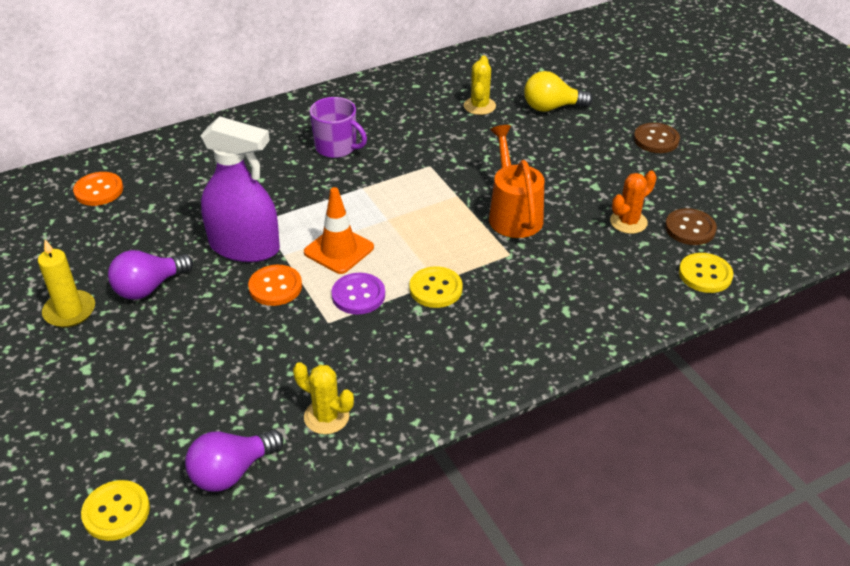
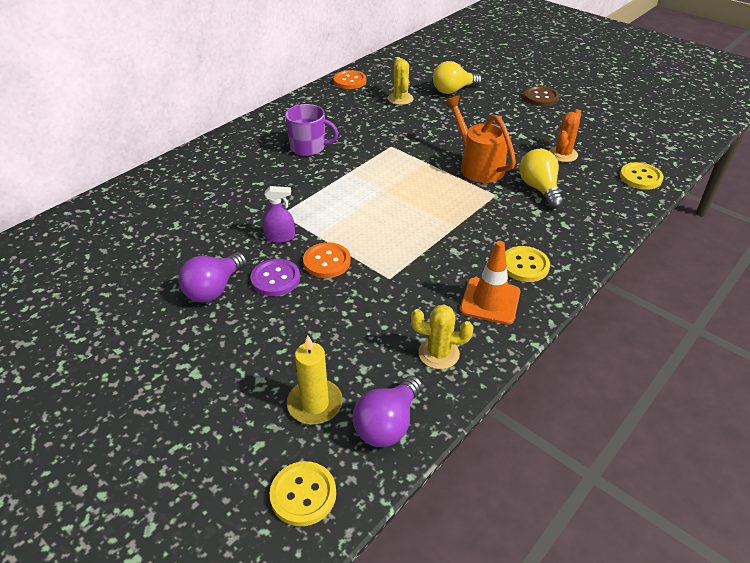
camera: 20 degrees left, 0 degrees up
(70, 311) = (150, 327): yellow candle -> yellow candle (315, 404)
(99, 190) = (119, 221): orange button -> orange button (349, 81)
(244, 247) = (280, 237): purple spray bottle -> purple spray bottle, size x0.45
(339, 250) = (361, 221): orange traffic cone -> orange traffic cone (490, 301)
(358, 295) = (400, 251): purple button -> purple button (275, 279)
(435, 289) = (457, 232): yellow button -> yellow button (525, 265)
(567, 259) = (539, 188): none -> yellow light bulb
(690, 228) = (607, 150): brown button -> none

